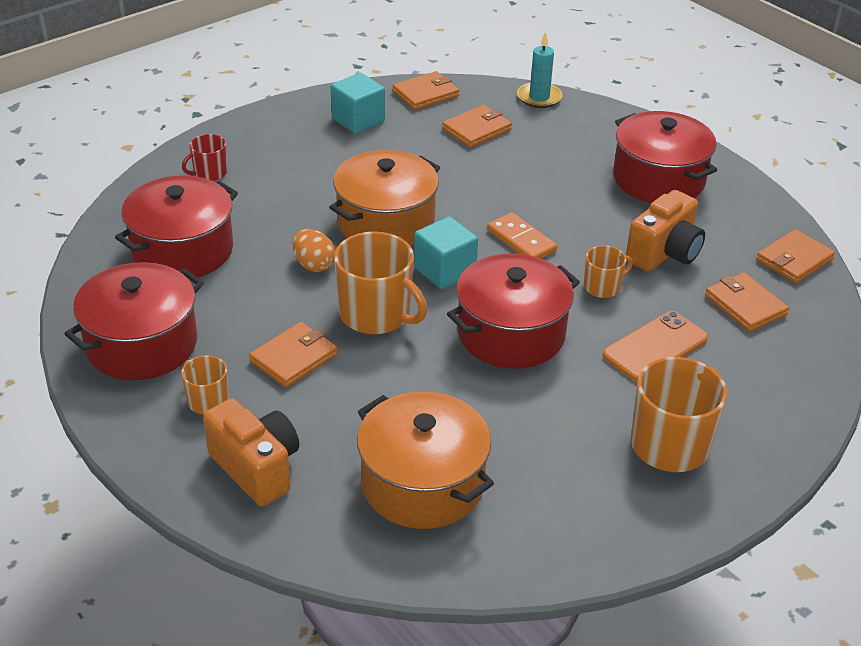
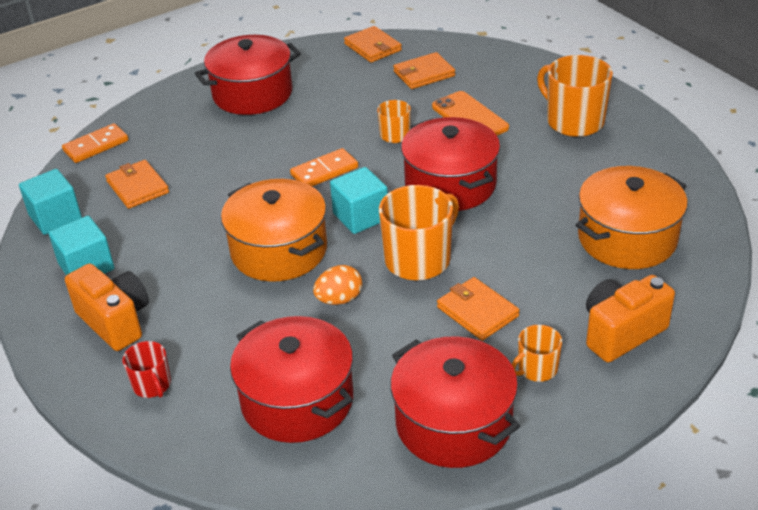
camera: 80 degrees left, 0 degrees up
(425, 94) = (55, 217): orange wallet -> turquoise cube
(539, 97) = (96, 146): turquoise candle -> orange domino
(664, 253) = (355, 101): orange camera -> orange camera (115, 321)

